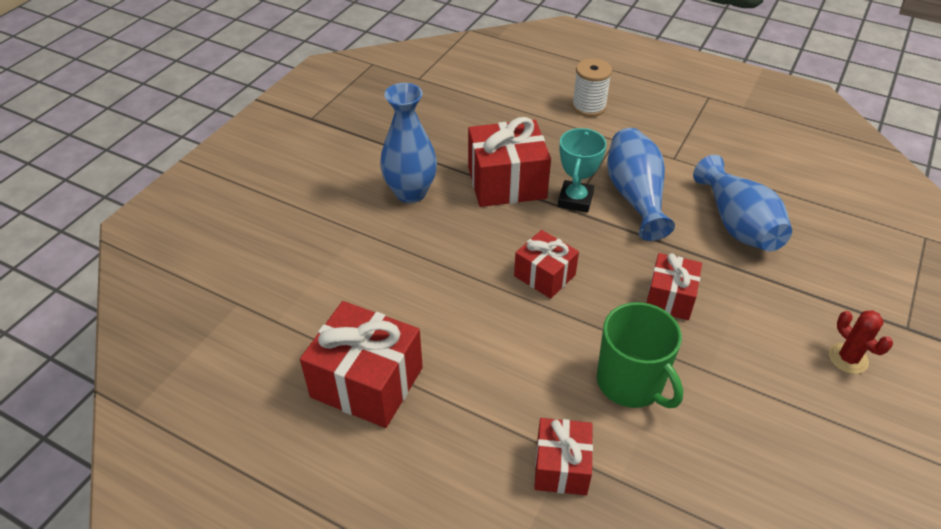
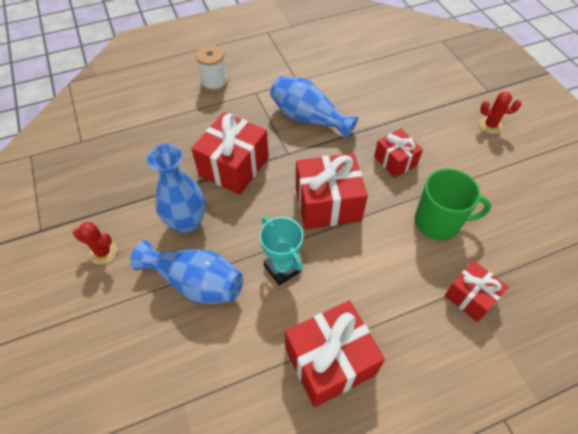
camera: 50 degrees left, 10 degrees up
(327, 165) = (103, 252): none -> red cactus
(544, 275) = (328, 203): red gift -> red gift, size x1.66
(575, 200) = (283, 145): turquoise trophy -> turquoise trophy (282, 268)
(737, 224) = (370, 95): blue vase -> blue vase (195, 282)

